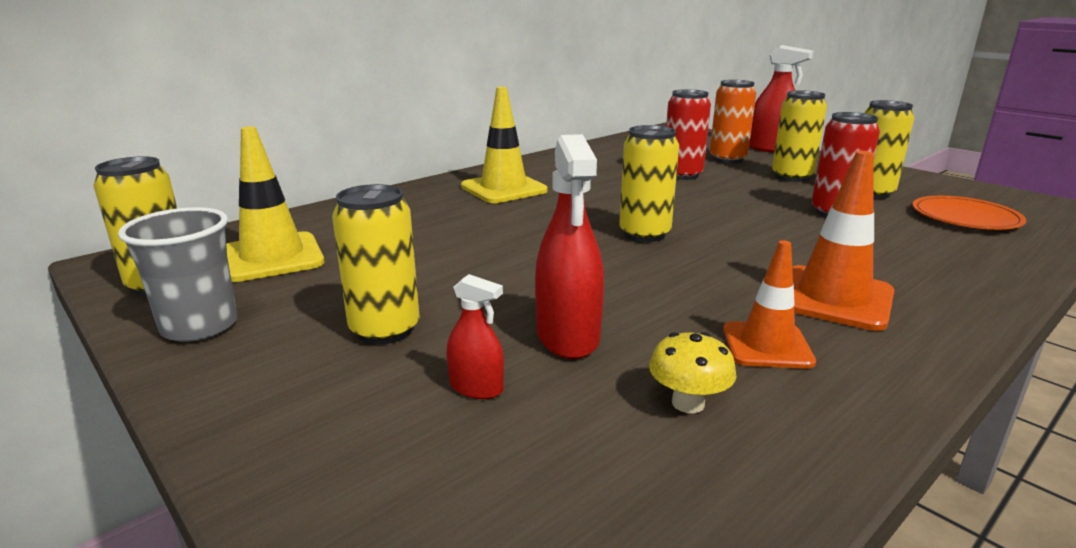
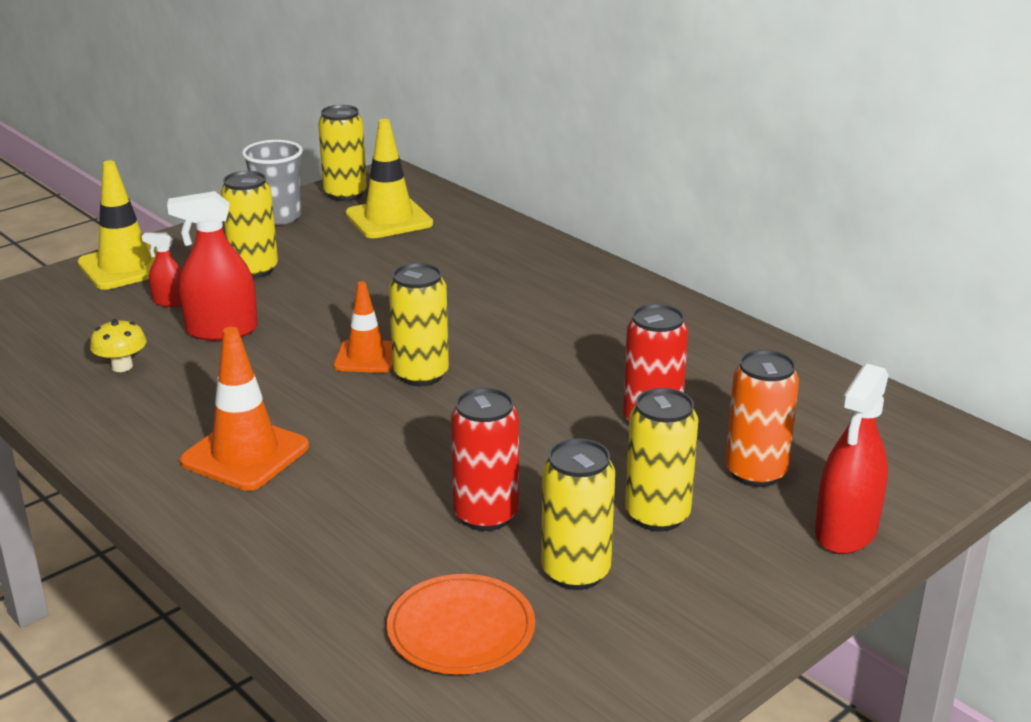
camera: 90 degrees right, 5 degrees up
(476, 388) = (170, 302): red spray bottle -> red spray bottle turned 75 degrees clockwise
(503, 189) = (576, 301): yellow traffic cone -> yellow traffic cone (125, 267)
(767, 345) = (178, 406): orange traffic cone -> orange traffic cone (366, 357)

